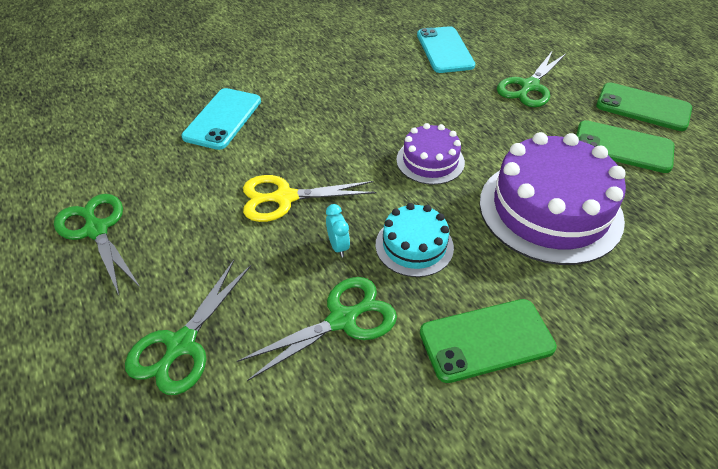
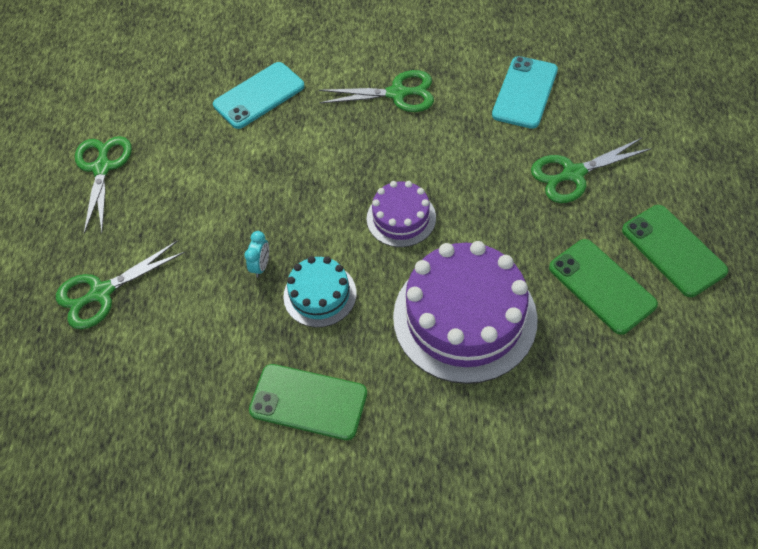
camera: 35 degrees right, 10 degrees up
(285, 198) = (253, 201): yellow scissors -> none
(342, 320) = (218, 330): green scissors -> green scissors (397, 93)

